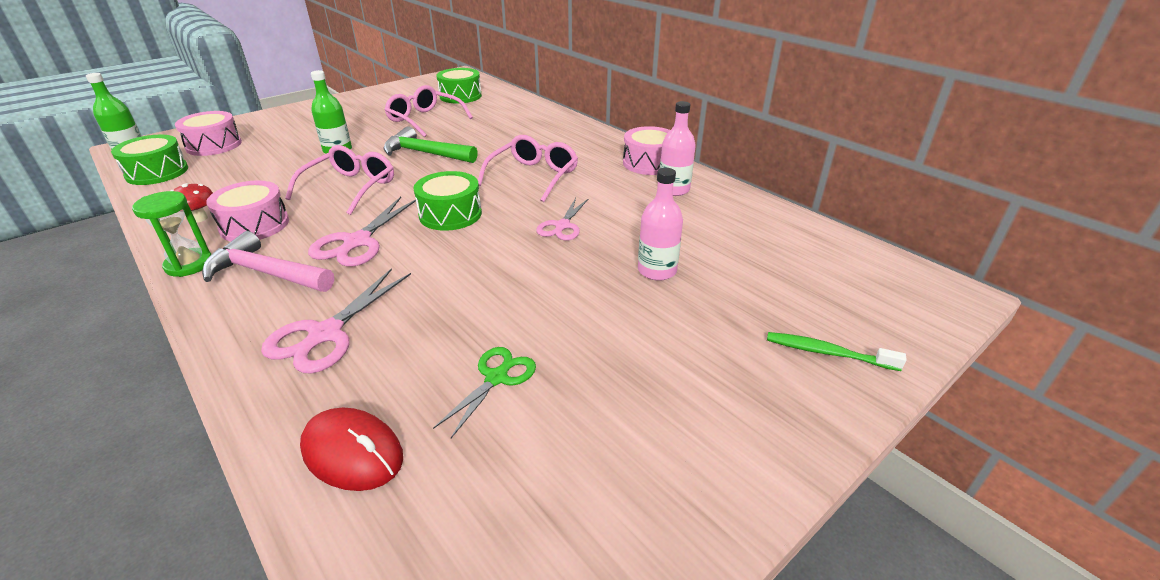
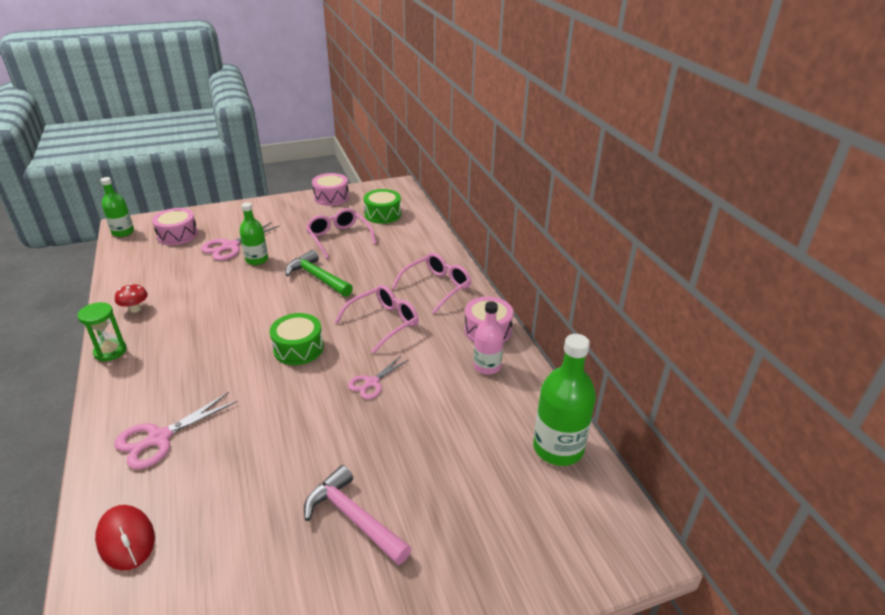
camera: 20 degrees right, 0 degrees up
(157, 172) = (130, 256): green drum -> none
(254, 225) = (165, 324): pink drum -> pink drum (331, 197)
(266, 273) = (151, 372): pink hammer -> pink hammer (353, 518)
(350, 188) = (245, 302): pink glasses -> pink glasses (437, 287)
(357, 242) = (220, 359): pink scissors -> pink scissors (230, 246)
(497, 377) = (241, 510): green scissors -> none
(657, 271) = (413, 449): pink bottle -> none
(801, 236) = (558, 448): none -> green bottle
(827, 353) = (485, 570): green toothbrush -> none

